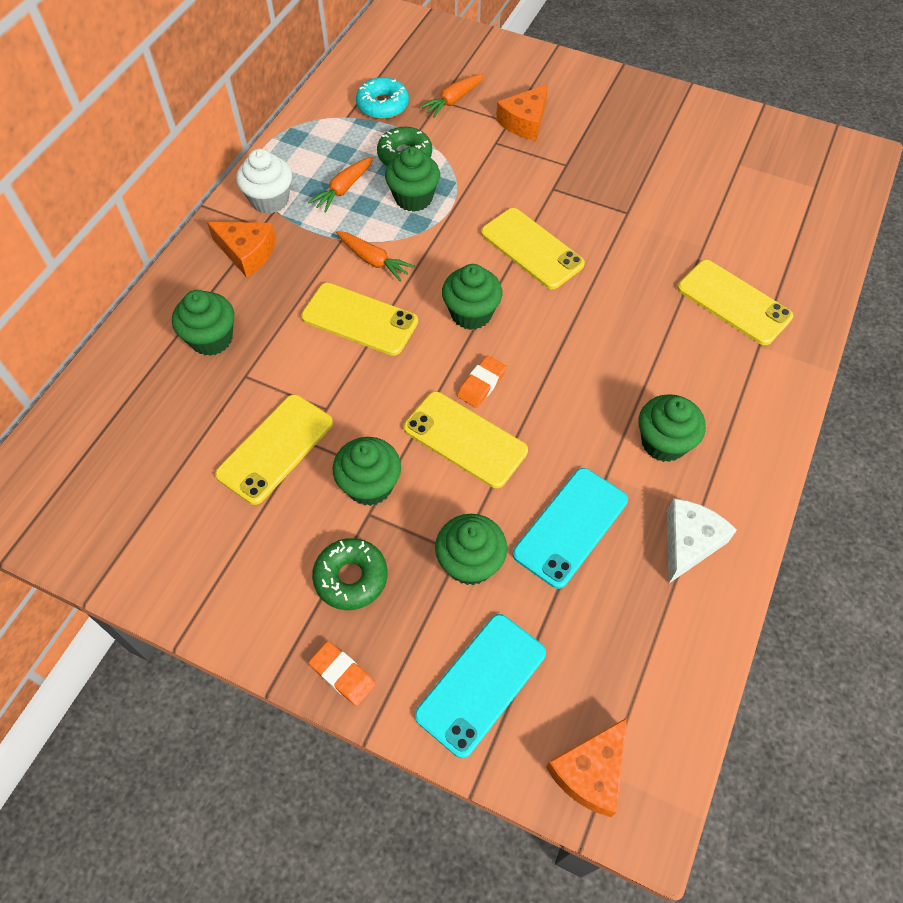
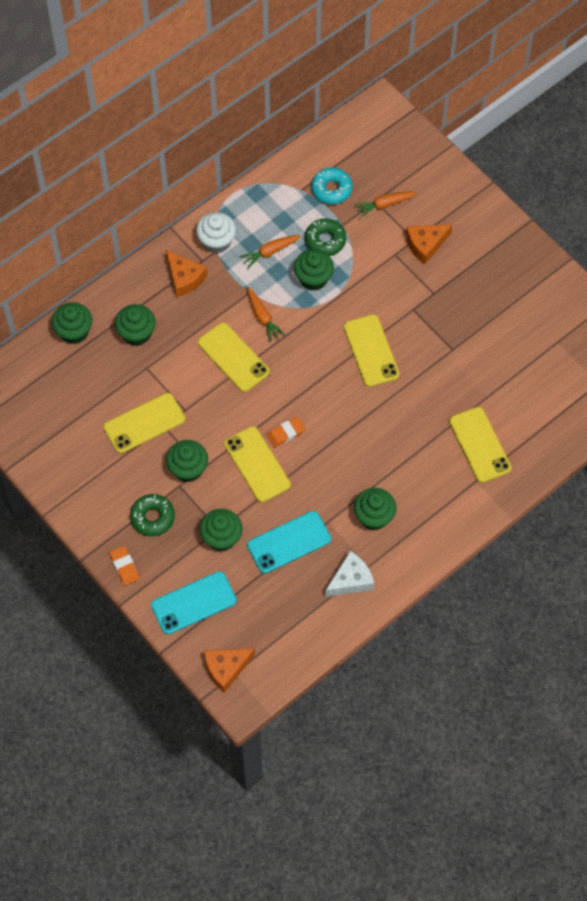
camera: 25 degrees right, 5 degrees up
(471, 313) = (305, 382): green cupcake -> green cupcake (74, 332)

